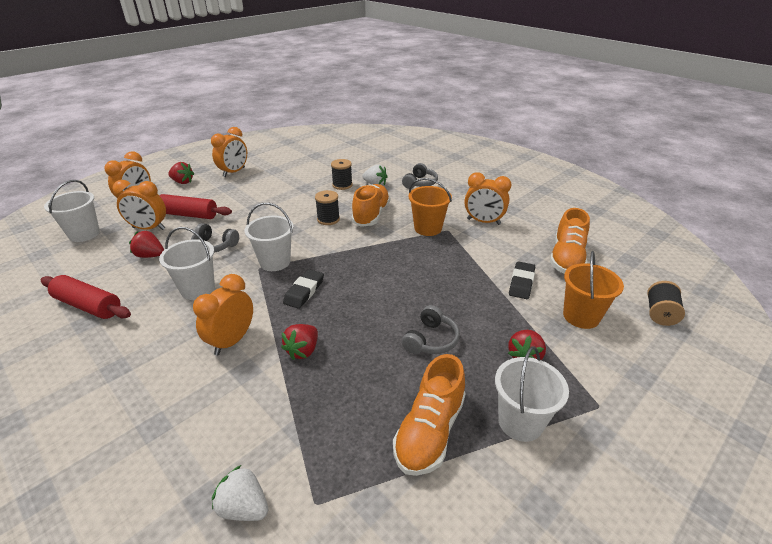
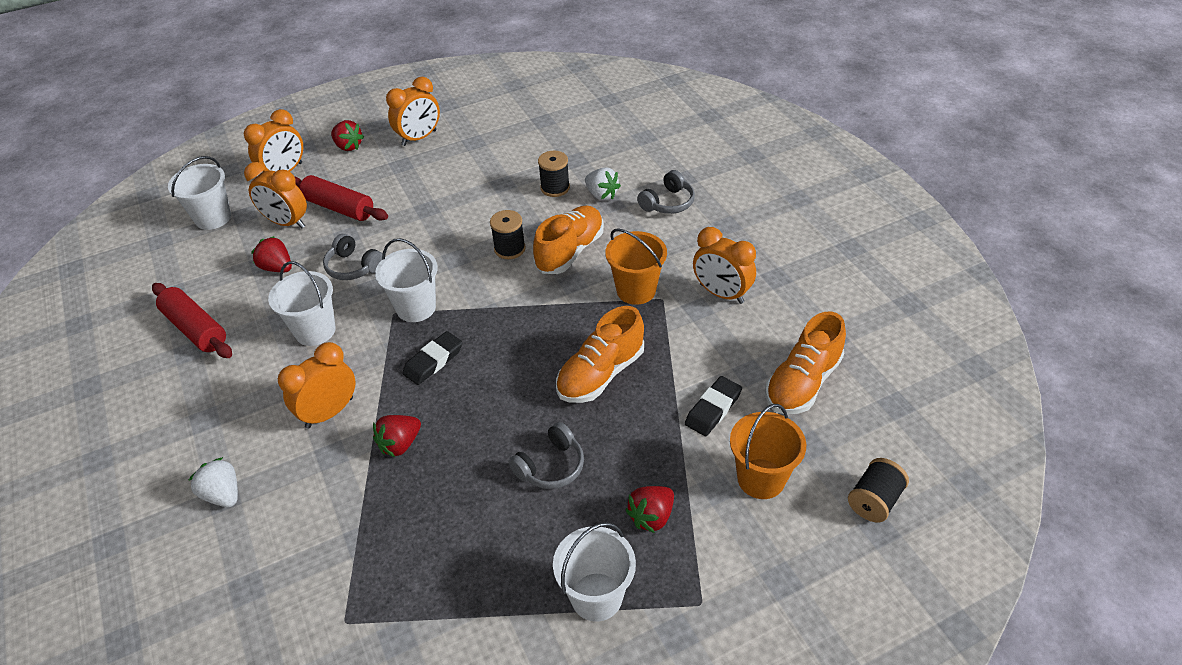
camera: 20 degrees right, 10 degrees up
(244, 507) = (279, 606): white strawberry -> white strawberry (223, 494)
(429, 431) = (491, 579): orange shoe -> orange shoe (600, 374)

